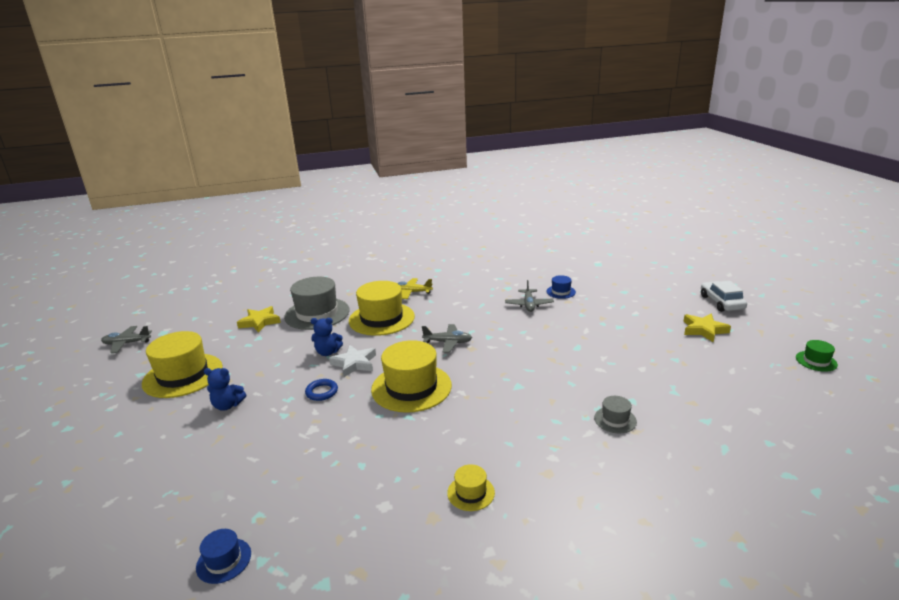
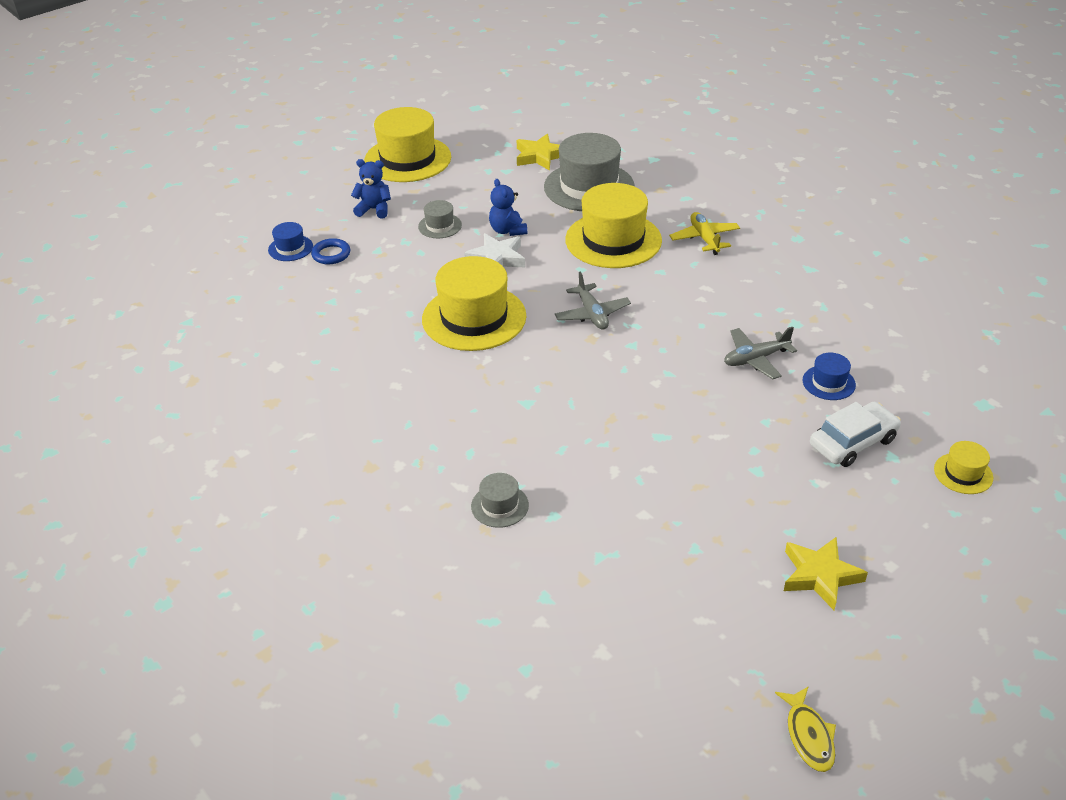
camera: 65 degrees right, 15 degrees up
(127, 343) = (441, 98): grey plane -> none
(224, 560) = (181, 302): blue hat -> blue hat (290, 248)
(227, 405) = (374, 209): blue teddy bear -> blue teddy bear turned 120 degrees clockwise
(288, 379) = (440, 226): none -> grey hat
(322, 392) = (429, 258): blue ring -> blue ring (331, 254)
(471, 493) = (315, 417): yellow hat -> yellow hat (963, 473)
(721, 302) = (954, 593): white car -> white car (853, 442)
(816, 361) = (808, 736): green hat -> yellow fish

